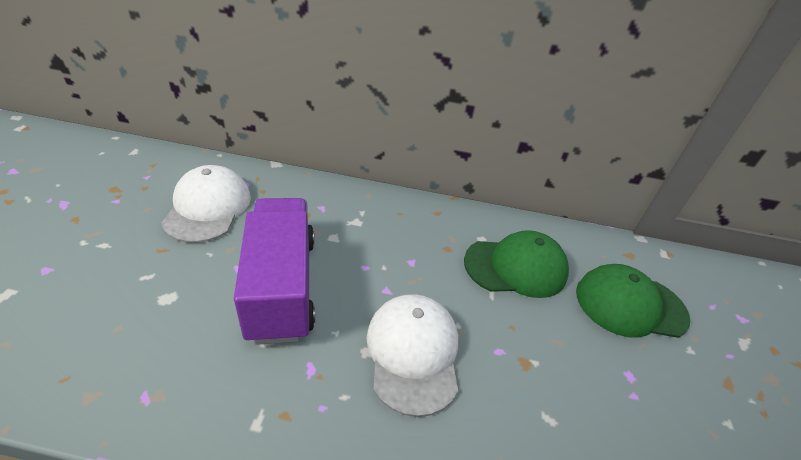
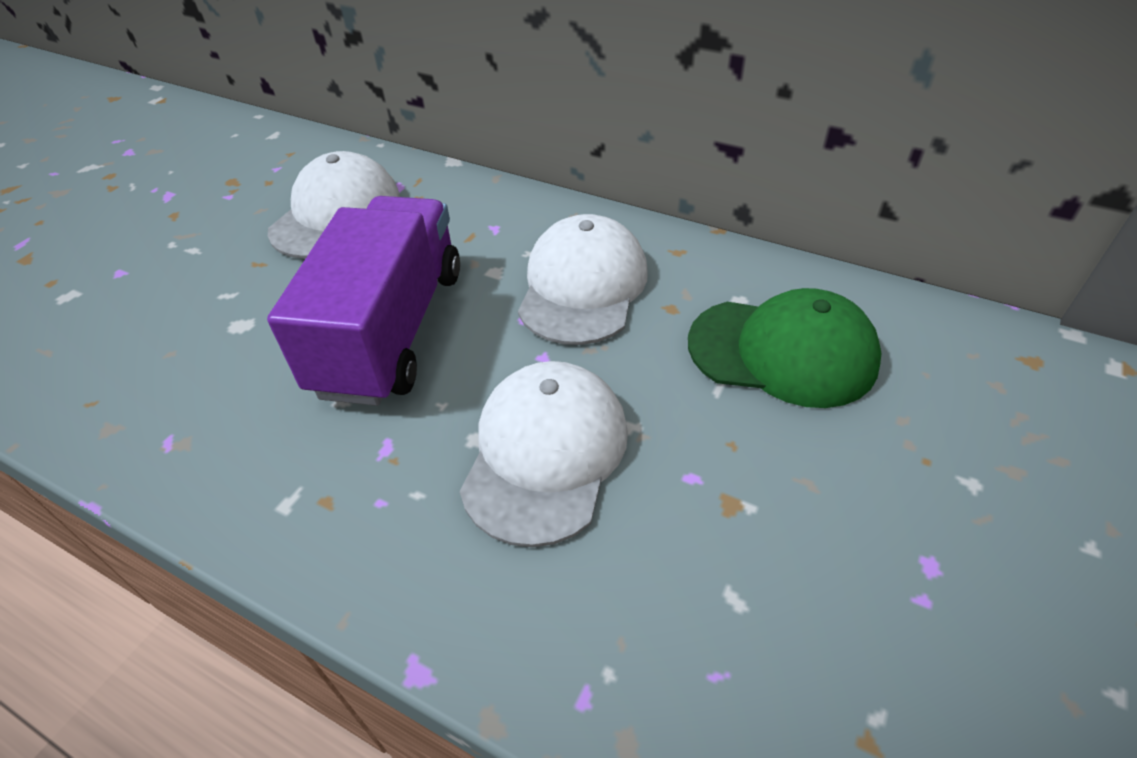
camera: 25 degrees right, 5 degrees up
(392, 241) = (583, 286): none -> white cap
(630, 304) = (989, 446): green cap -> none

